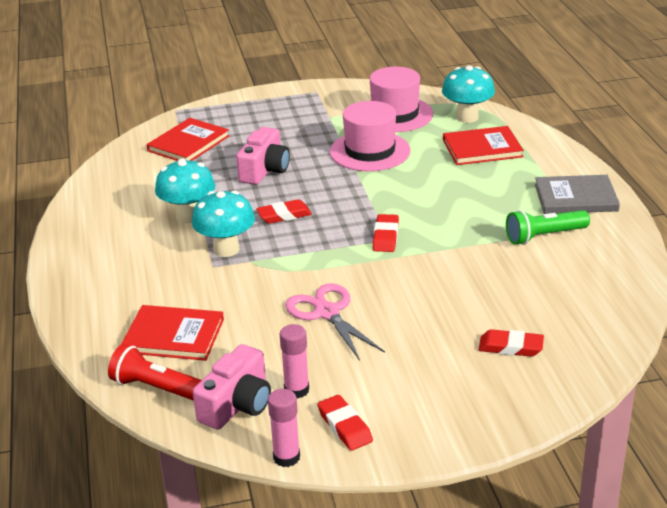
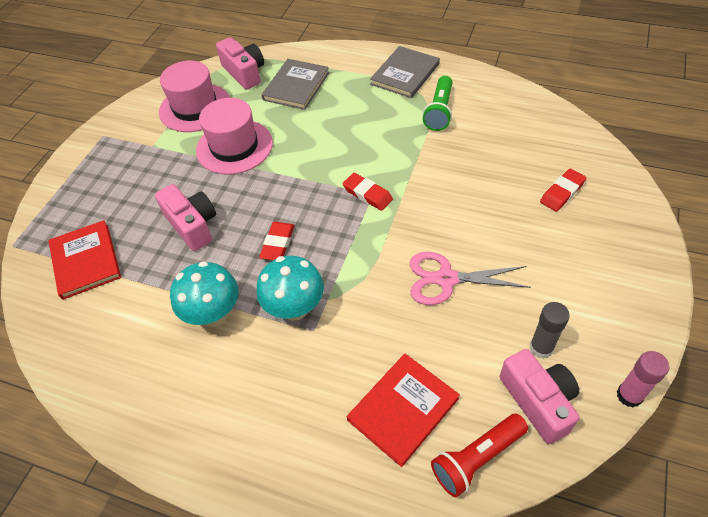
camera: 55 degrees left, 20 degrees up
(296, 390) = (541, 348): pink glue stick -> grey glue stick
(344, 426) = (607, 336): red eraser -> none
(467, 117) = (244, 73): turquoise mushroom -> pink camera
(482, 148) = (296, 86): red book -> grey book

